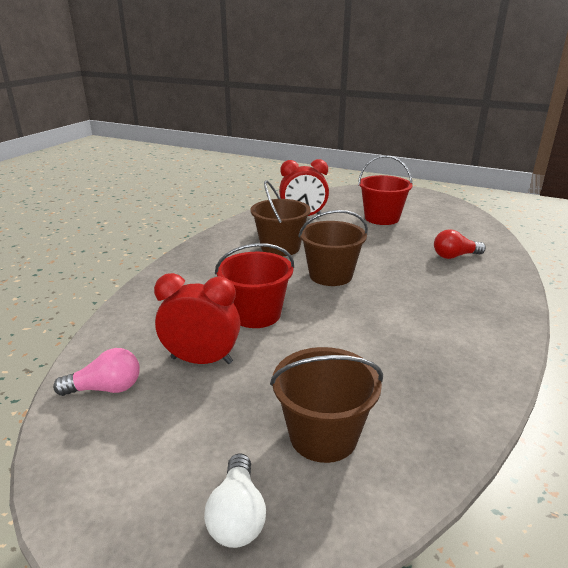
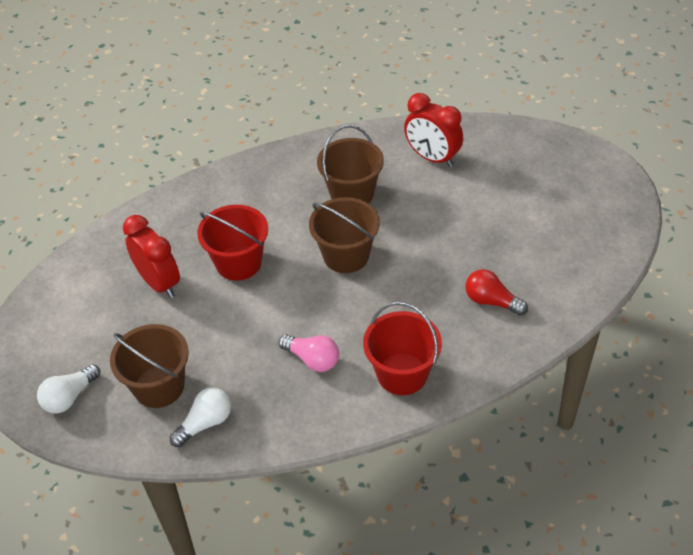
camera: 45 degrees right, 20 degrees up
(106, 388) = (89, 270): pink light bulb -> pink light bulb (312, 359)
(381, 218) = (508, 204): red bucket -> red bucket (402, 374)
(413, 434) = (205, 423): none -> white light bulb

